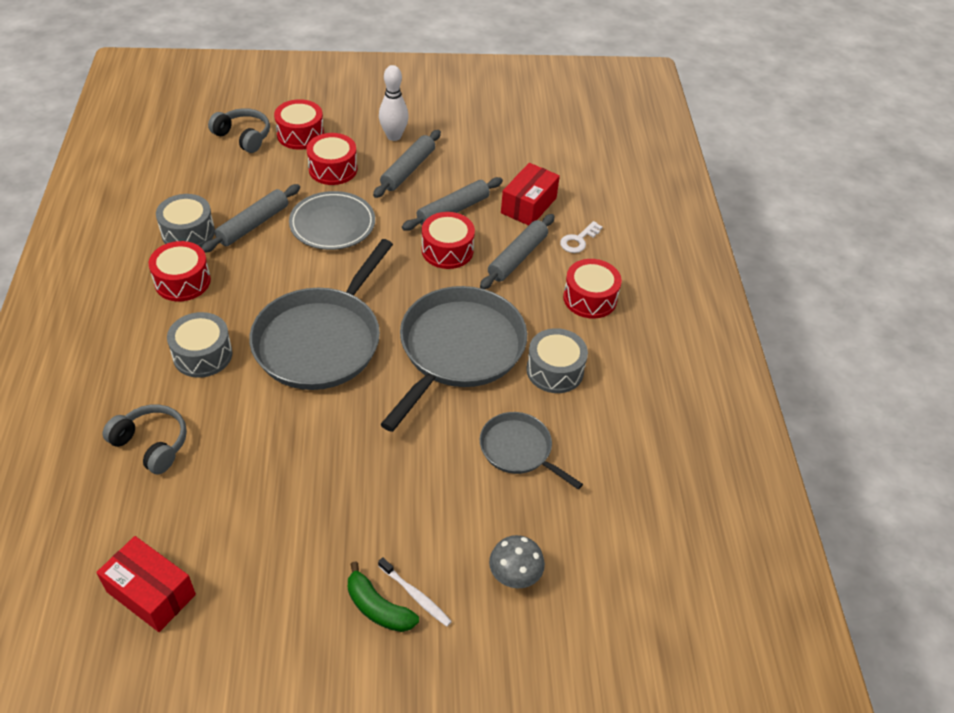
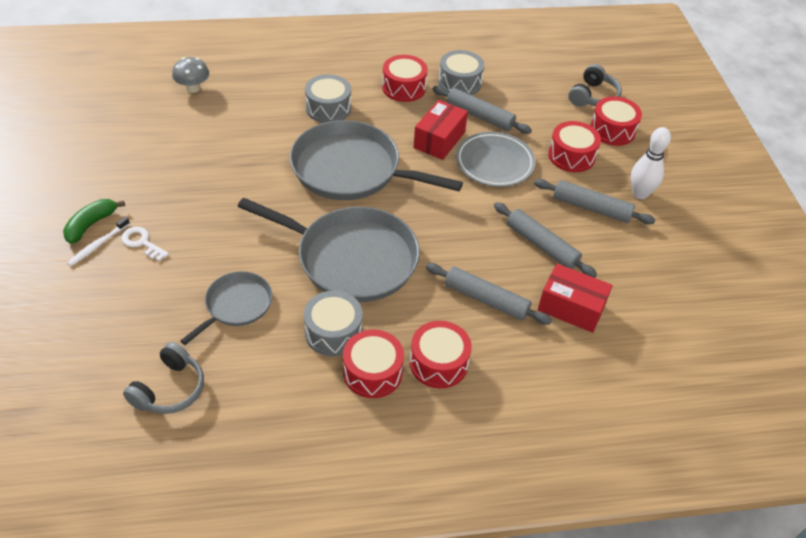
camera: 85 degrees right, 0 degrees up
(151, 593) = (121, 114): red box -> red box (439, 140)
(152, 444) = (242, 97): grey headphones -> grey headphones (170, 389)
(447, 250) = (482, 244): red drum -> red drum (372, 372)
(514, 575) = (107, 305): grey mushroom -> grey mushroom (193, 88)
(578, 240) = (527, 353): white key -> white key (142, 243)

